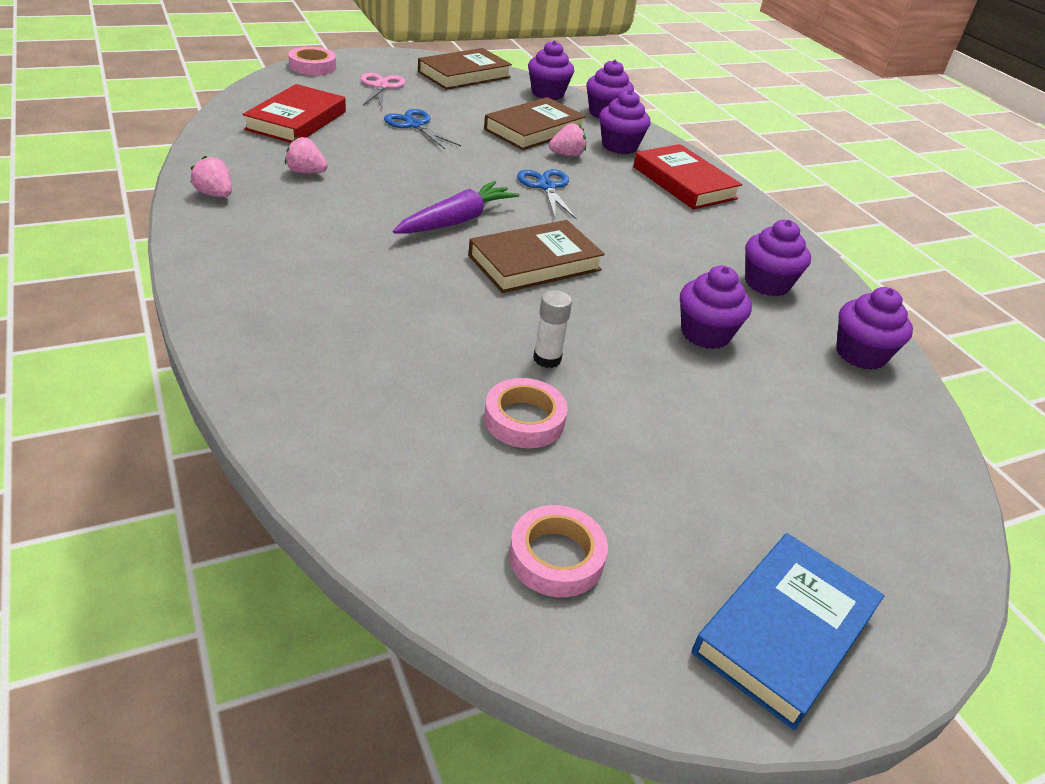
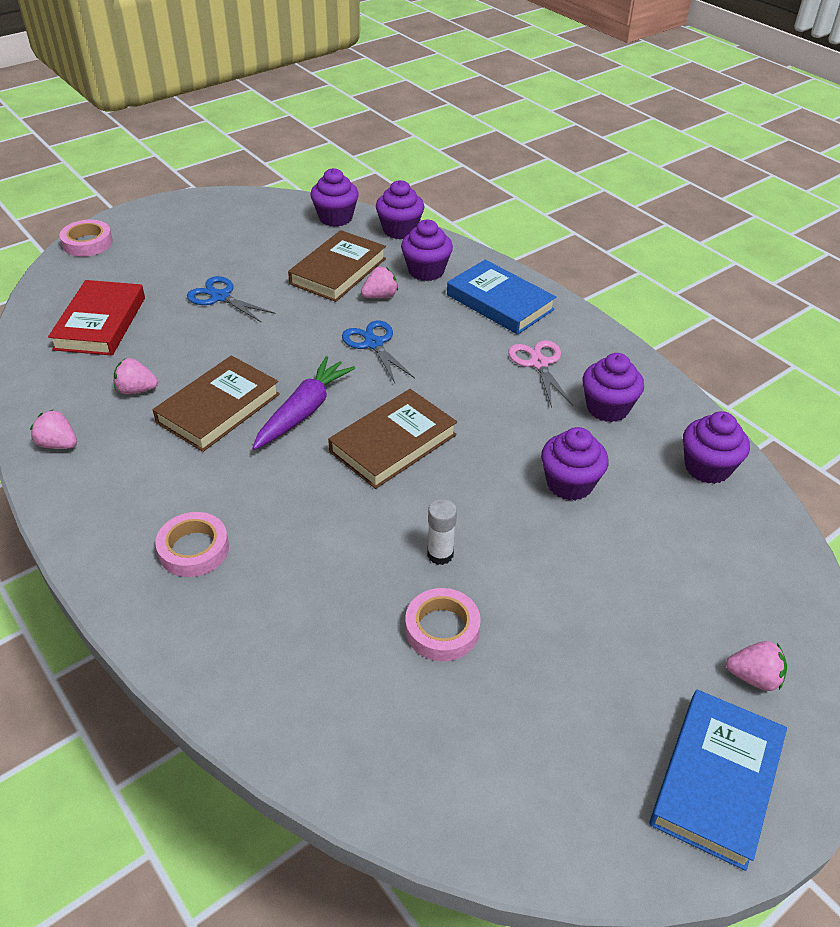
camera: 10 degrees left, 5 degrees up
(381, 86) = (167, 253): pink scissors -> pink scissors (539, 363)
(464, 75) = (245, 213): brown book -> brown book (219, 408)
(556, 557) = (514, 766): pink tape -> pink tape (194, 549)
(684, 183) = (500, 302): red book -> blue book
(859, 547) = (753, 677): none -> pink strawberry

